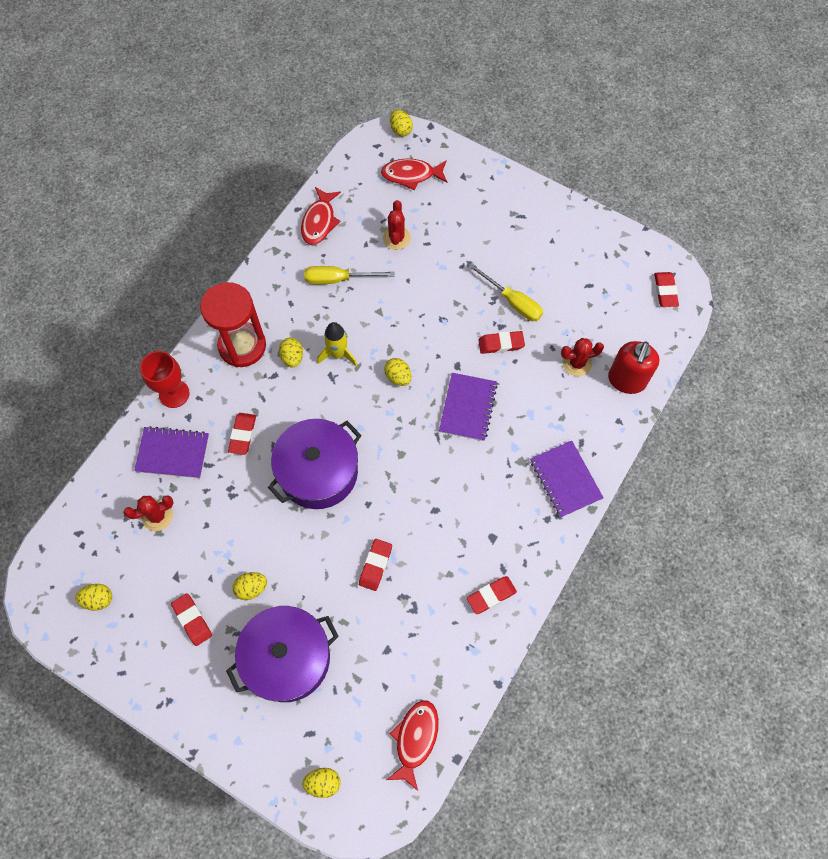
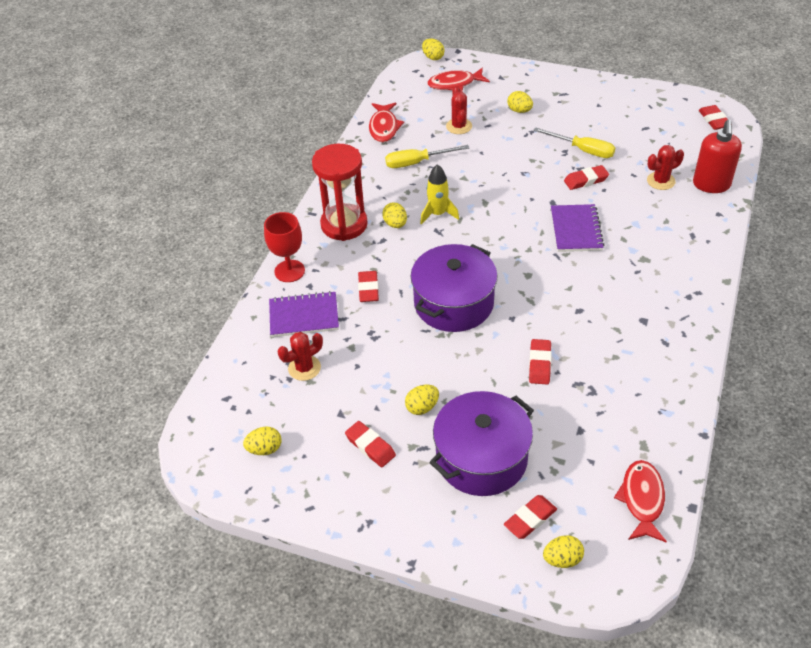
camera: 10 degrees left, 20 degrees down
(398, 377) = (501, 220): yellow egg -> yellow egg (519, 111)
(491, 596) = (663, 365): red eraser -> red eraser (530, 519)
(565, 480) = (691, 264): purple notebook -> none

